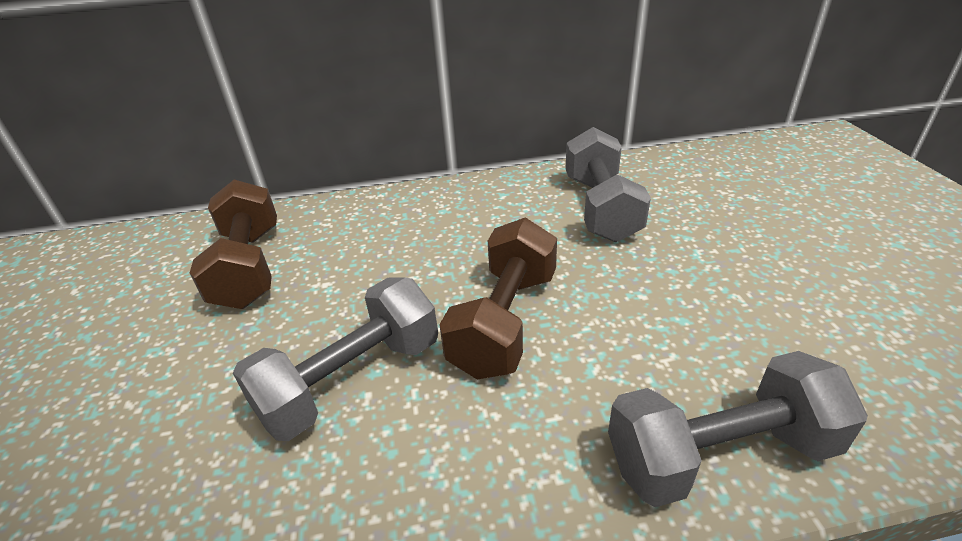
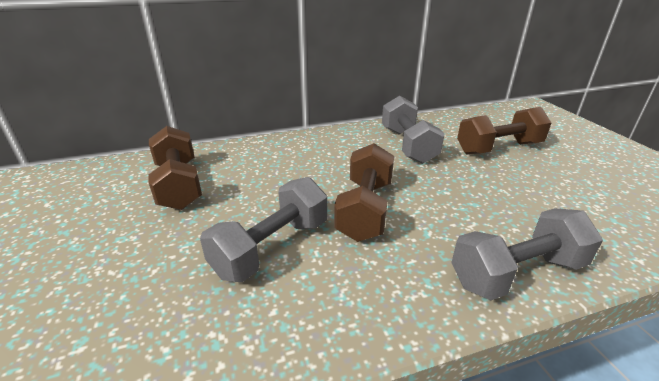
camera: 10 degrees left, 5 degrees down
(749, 217) = (498, 148): none -> brown dumbbell

